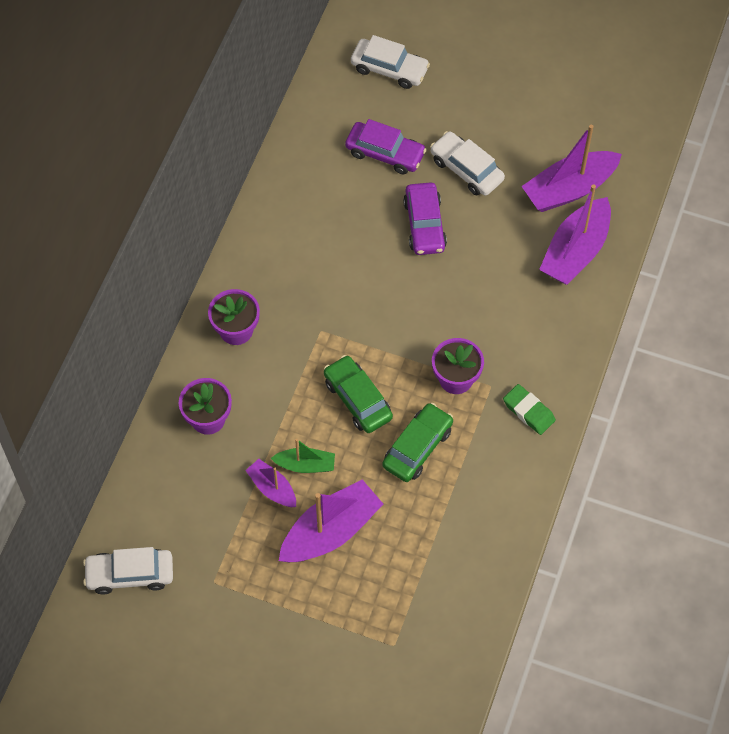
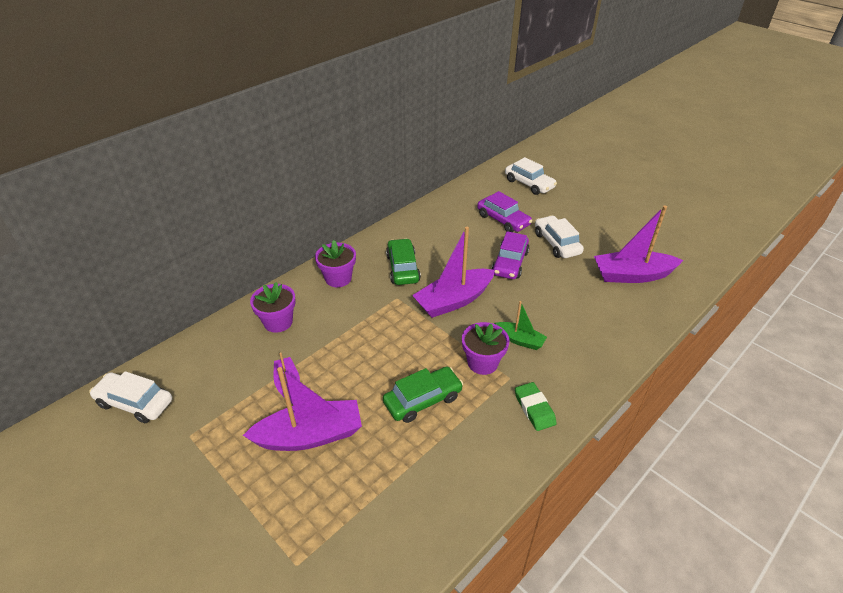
camera: 25 degrees right, 20 degrees down
(305, 465) = (325, 378): green boat -> green boat (520, 340)
(358, 399) = (396, 349): green car -> green car (403, 268)
(575, 251) = (623, 312): purple boat -> purple boat (454, 300)

